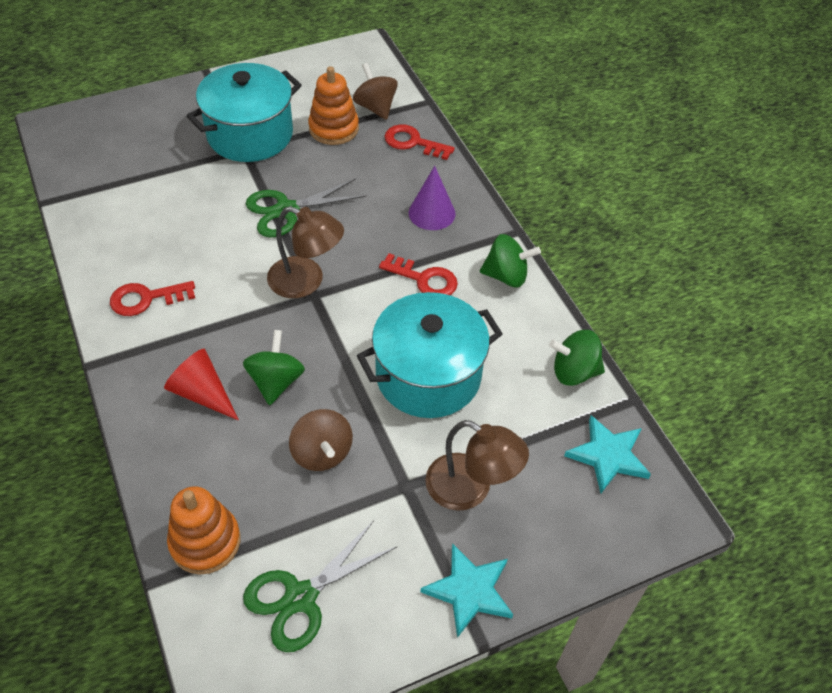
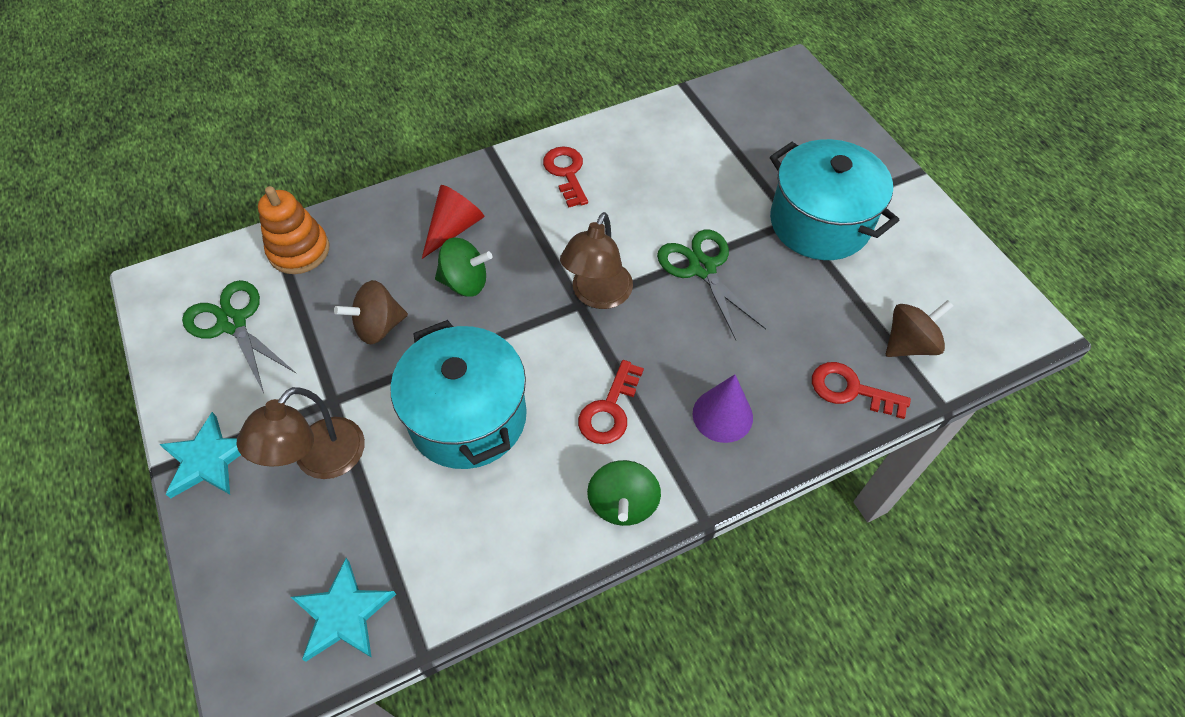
camera: 90 degrees right, 5 degrees up
(334, 128) = (853, 302): orange stacking toy -> none
(413, 142) = (851, 390): red key -> red key turned 90 degrees counterclockwise
(574, 372) = (468, 581): green spinning top -> none

